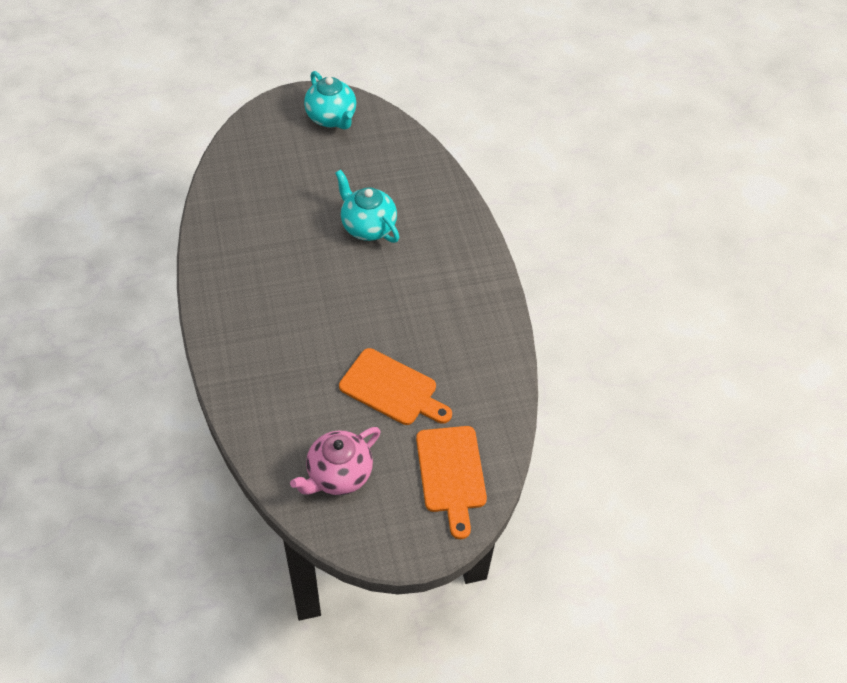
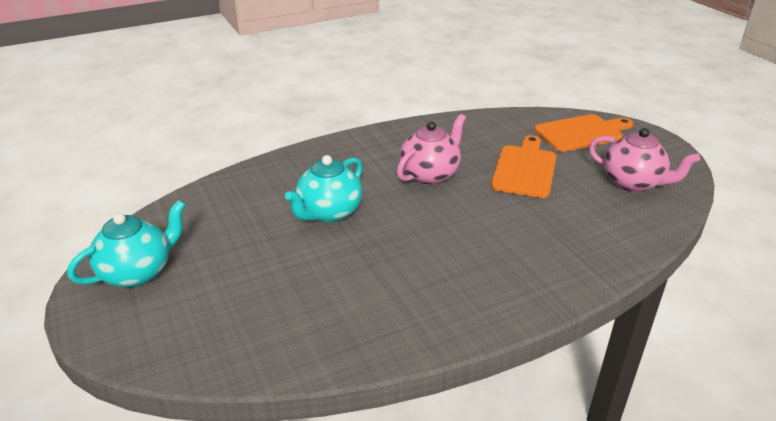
camera: 100 degrees left, 20 degrees down
(405, 309) = (430, 174): none -> pink teapot

